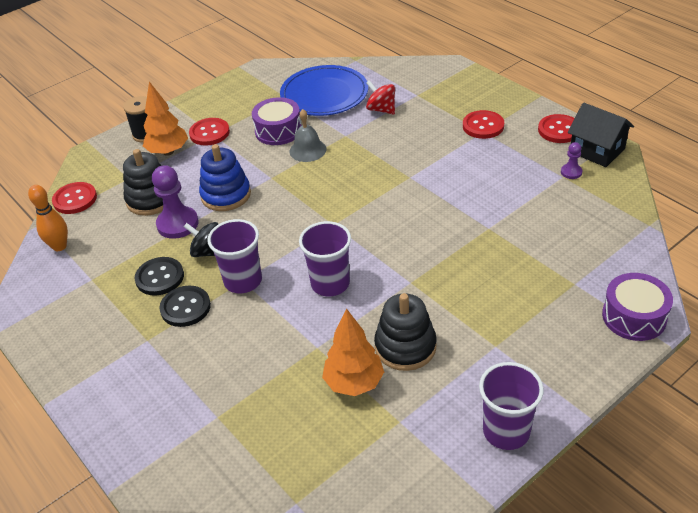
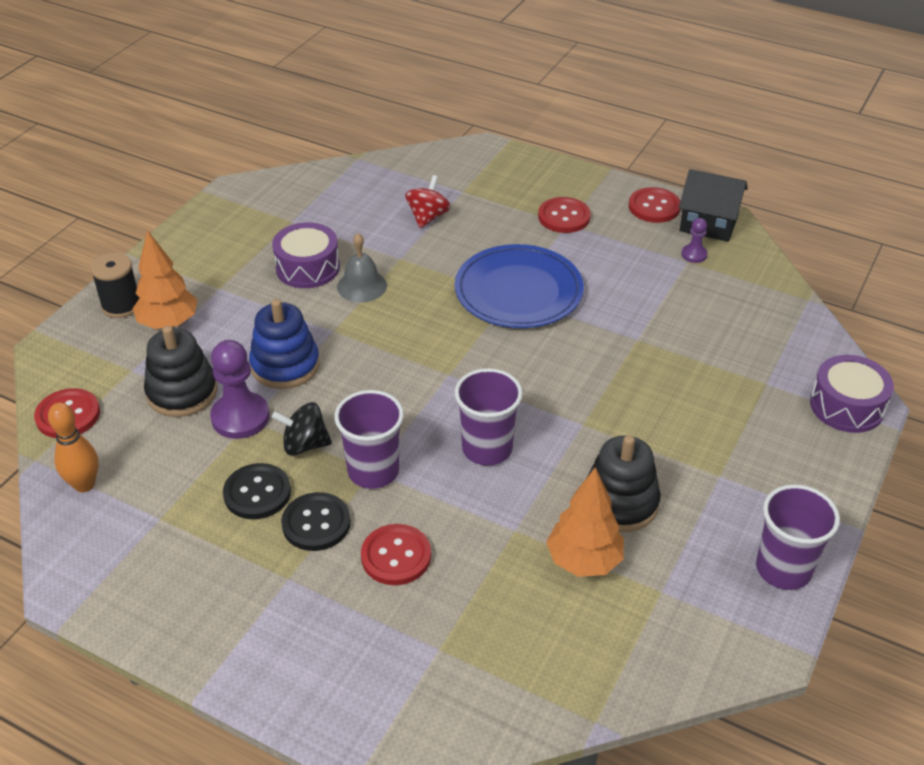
camera: 25 degrees left, 0 degrees up
(209, 133) = (213, 287): red button -> red button (396, 556)
(324, 94) = (342, 209): blue plate -> blue plate (518, 291)
(381, 109) = (428, 217): red spinning top -> red spinning top turned 90 degrees clockwise

